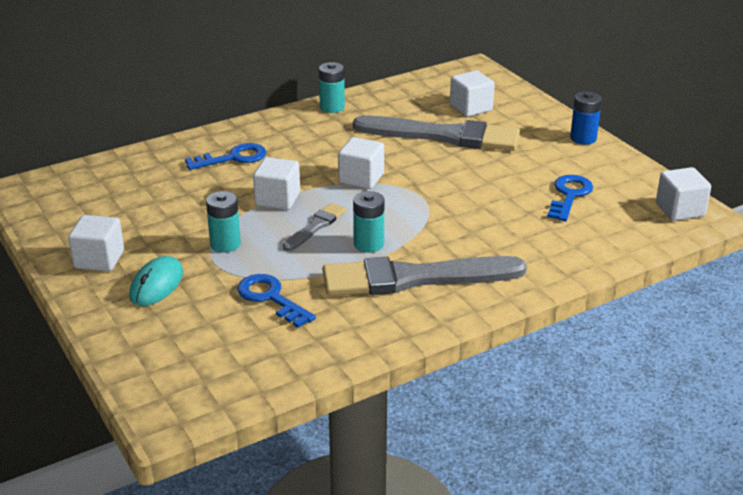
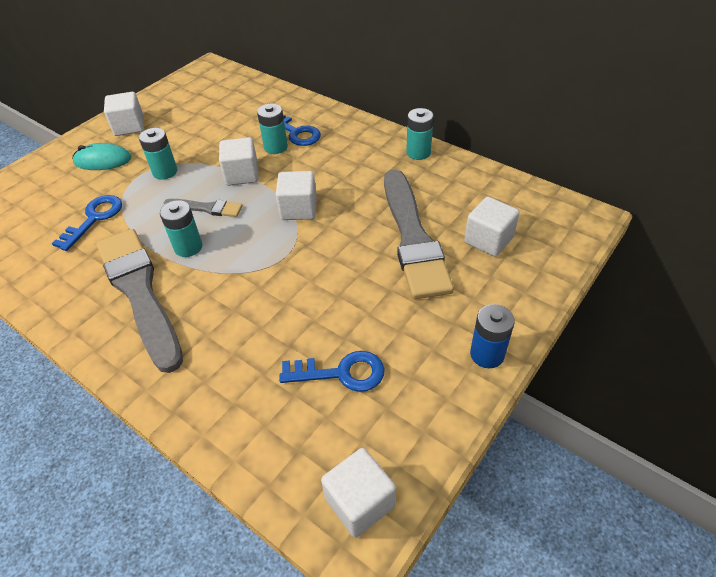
camera: 70 degrees right, 15 degrees up
(248, 173) = (276, 147): none -> turquoise battery

